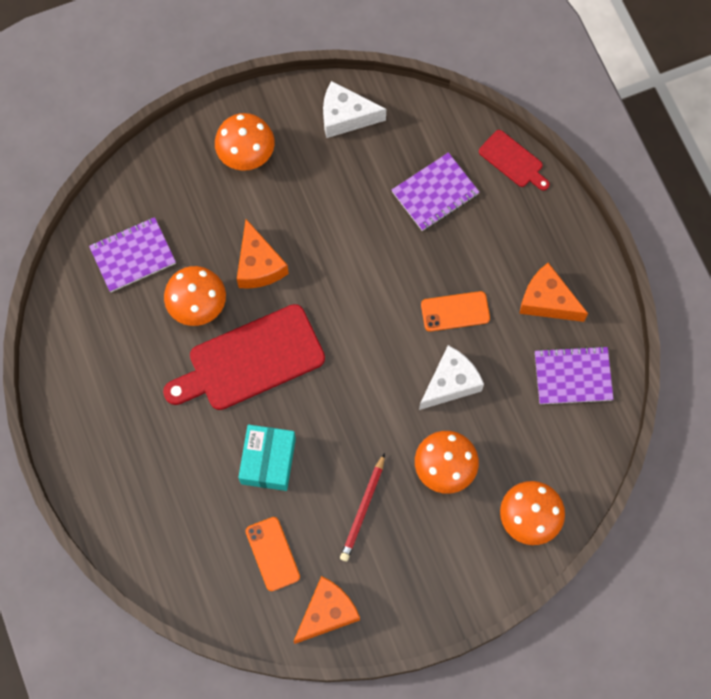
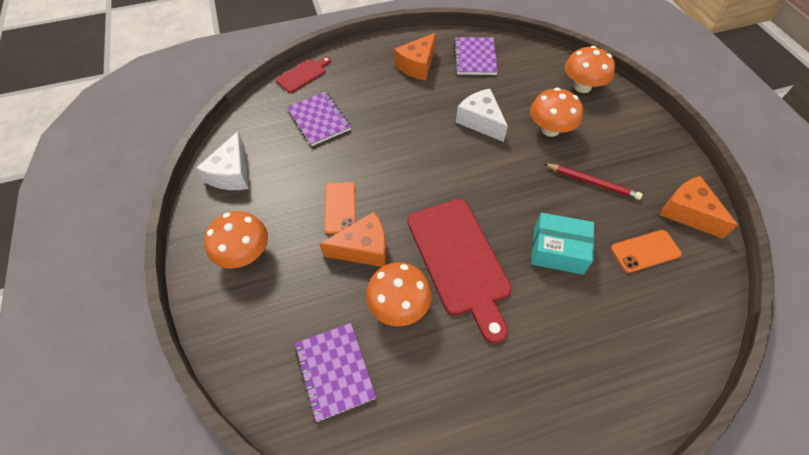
camera: 85 degrees left, 15 degrees down
(455, 311) = (422, 115): orange phone -> orange phone (340, 208)

